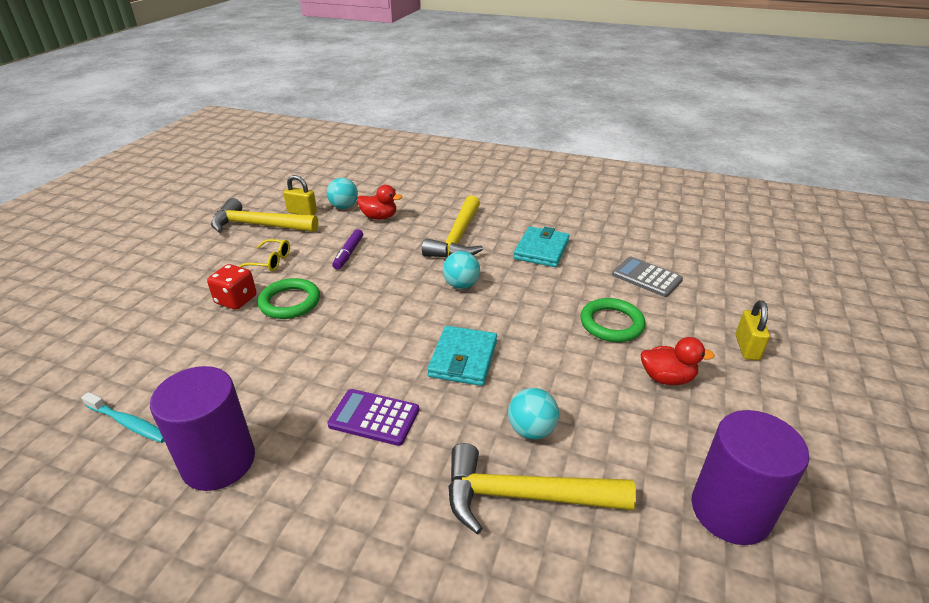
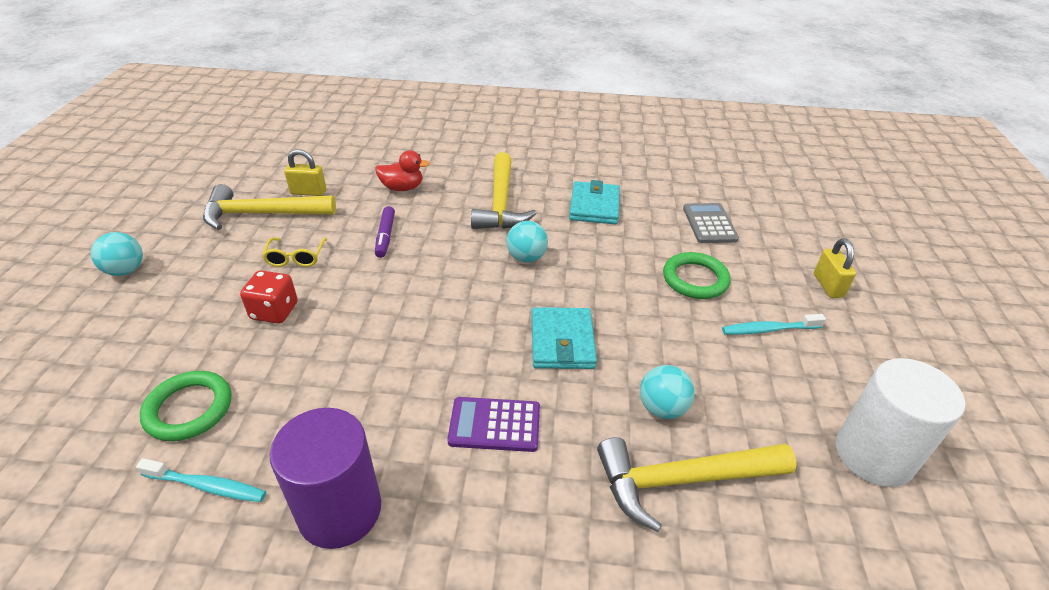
camera: 15 degrees left, 5 degrees up
(270, 261) = (295, 258): yellow glasses -> yellow glasses turned 90 degrees clockwise
(290, 302) = (341, 305): green ring -> green ring (189, 409)
(344, 207) = (356, 179): turquoise ball -> turquoise ball (125, 270)
(646, 277) = (709, 224): grey calculator -> grey calculator turned 60 degrees clockwise
(667, 378) = (768, 329): red duck -> turquoise toothbrush
(730, 511) = (873, 455): purple cylinder -> white cylinder

